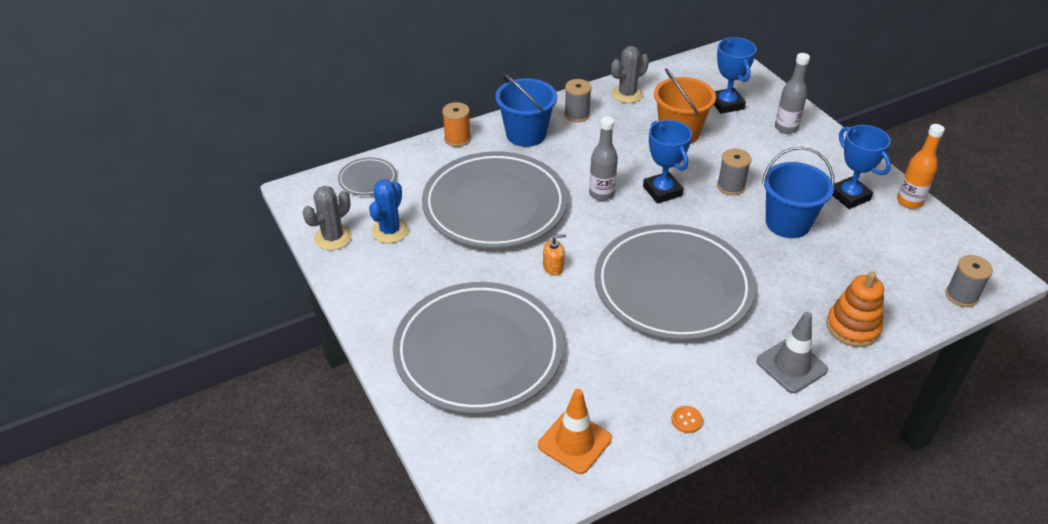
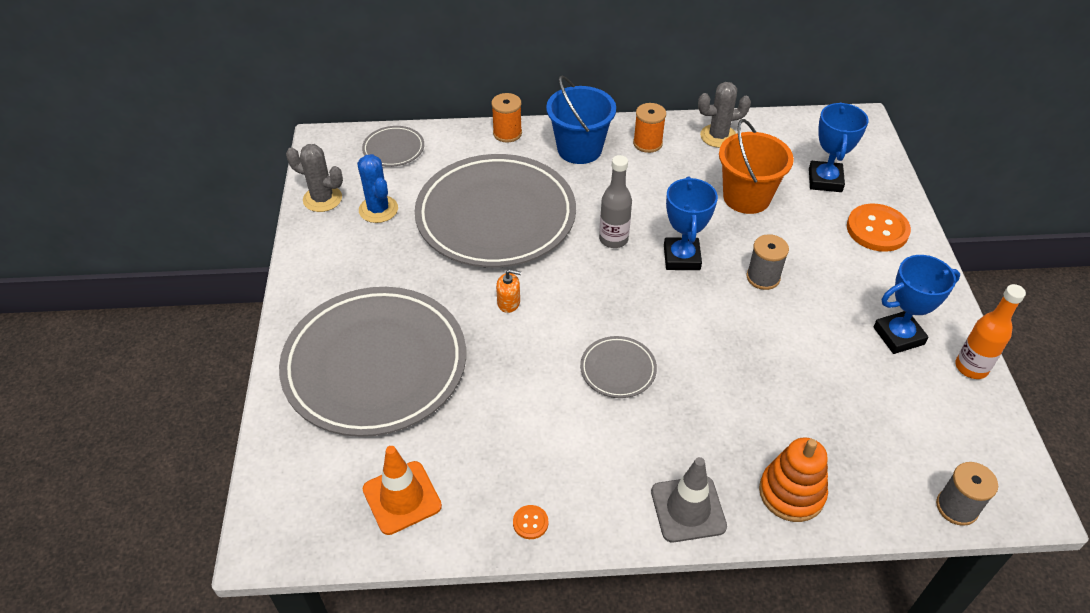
camera: 25 degrees right, 5 degrees up
(333, 238) = (322, 199): grey cactus -> grey cactus turned 45 degrees clockwise
(390, 231) = (378, 209): blue cactus -> blue cactus turned 75 degrees counterclockwise
(577, 115) = (647, 143): grey spool -> orange spool
(672, 287) = (618, 369): grey plate -> grey plate, size x0.41
(786, 128) = (877, 229): grey bottle -> orange button
(788, 223) = (800, 342): blue bucket -> none
(849, 196) = (898, 336): blue trophy -> blue trophy turned 75 degrees clockwise

